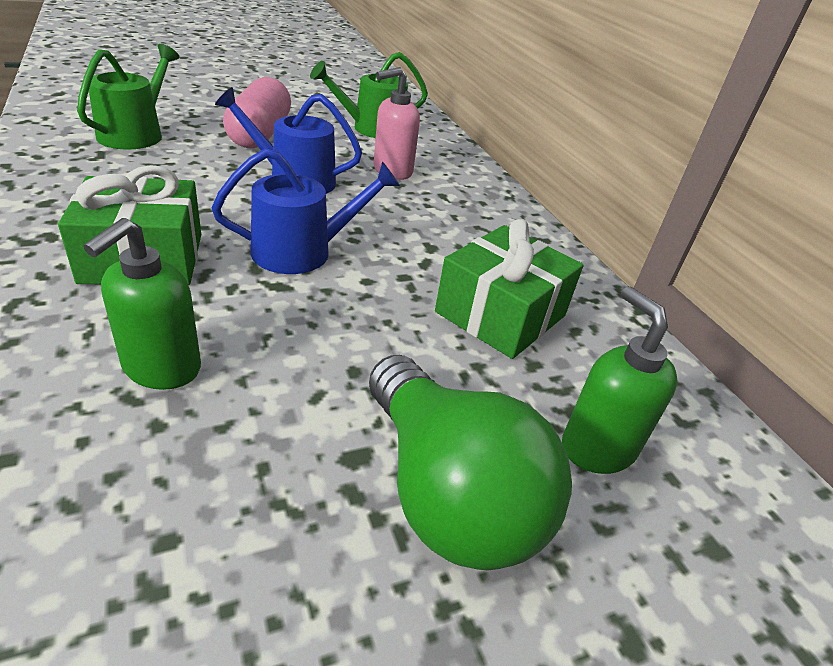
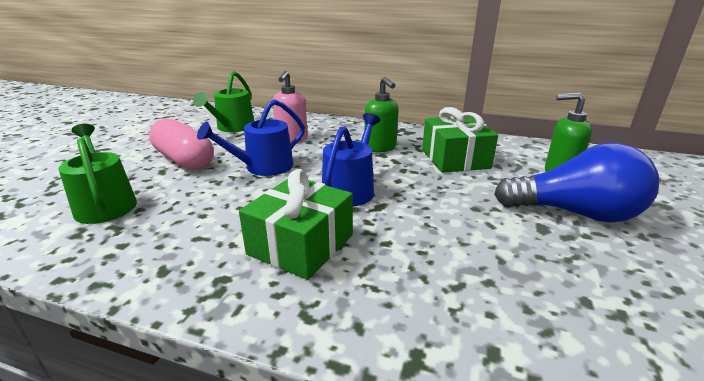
camera: 45 degrees left, 10 degrees down
(161, 368) = (435, 267): green soap dispenser -> green soap dispenser (380, 148)
(447, 492) = (575, 213): green light bulb -> blue light bulb

